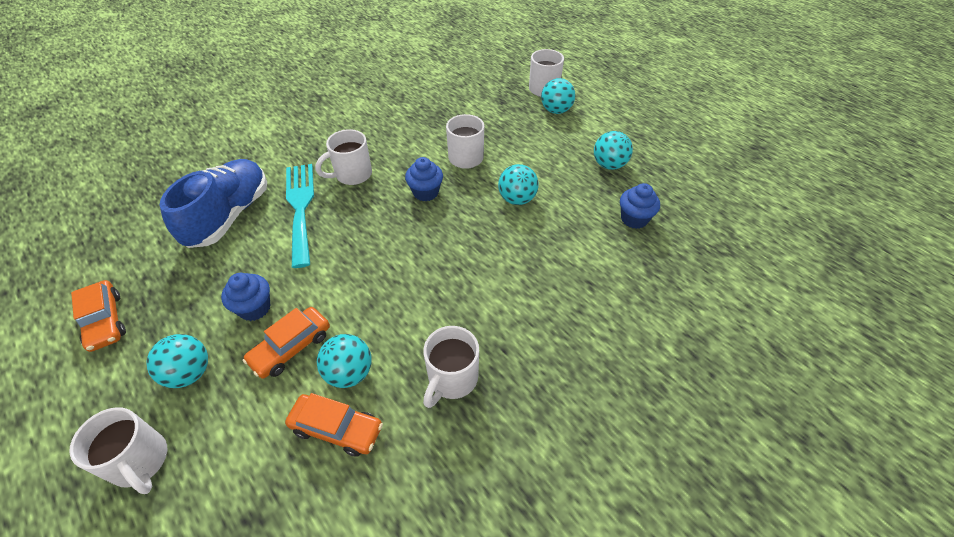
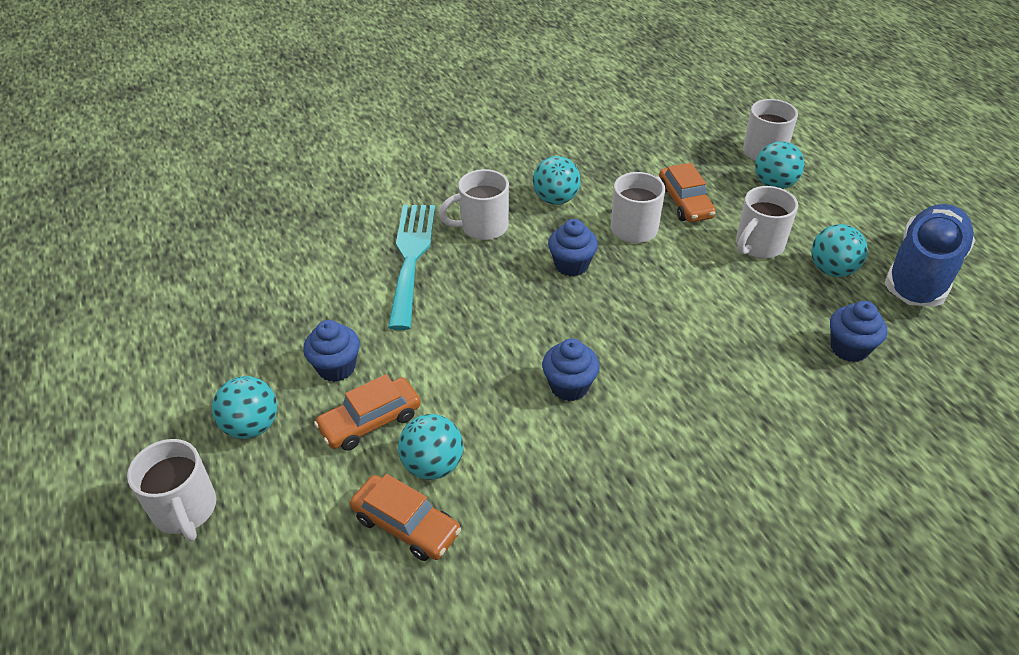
camera: 15 degrees right, 5 degrees down
(105, 321) = (169, 349): orange car -> orange car (684, 202)
(229, 215) = (325, 253): blue shoe -> blue shoe (922, 273)
(443, 286) = (569, 386): none -> blue cupcake
(451, 379) = (555, 499): white mug -> white mug (758, 246)
(517, 199) = (690, 294): turquoise ball -> turquoise ball (555, 199)

